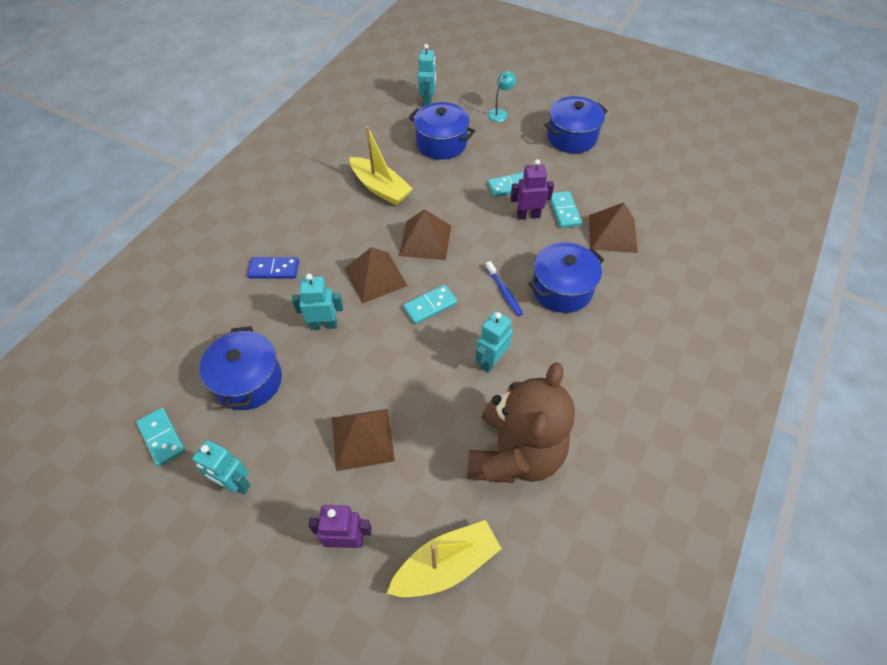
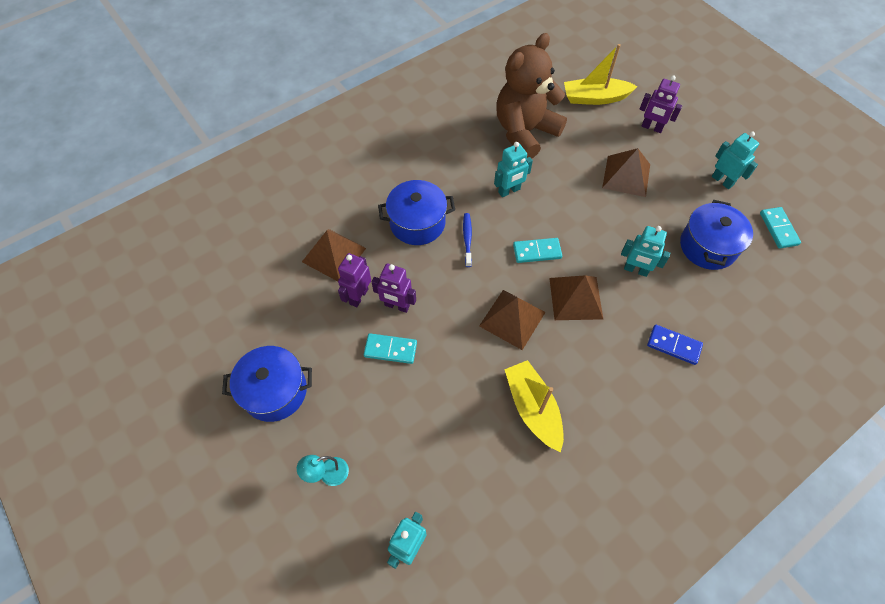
camera: 155 degrees left, 5 degrees up
(441, 143) = (431, 451): blue pot -> none
(564, 211) = (358, 296): turquoise domino -> purple robot

